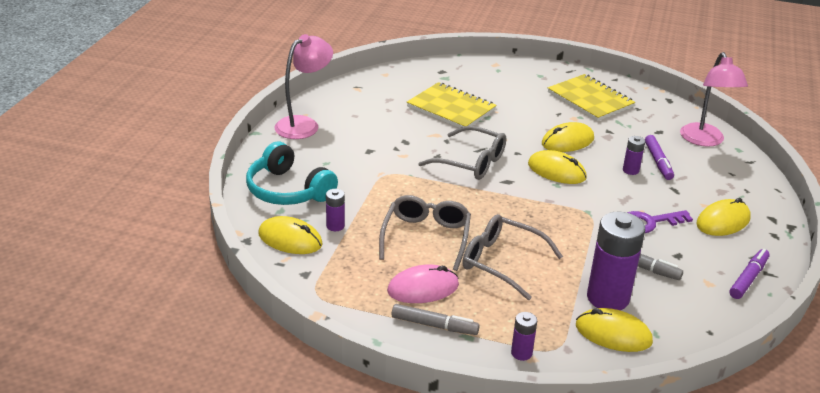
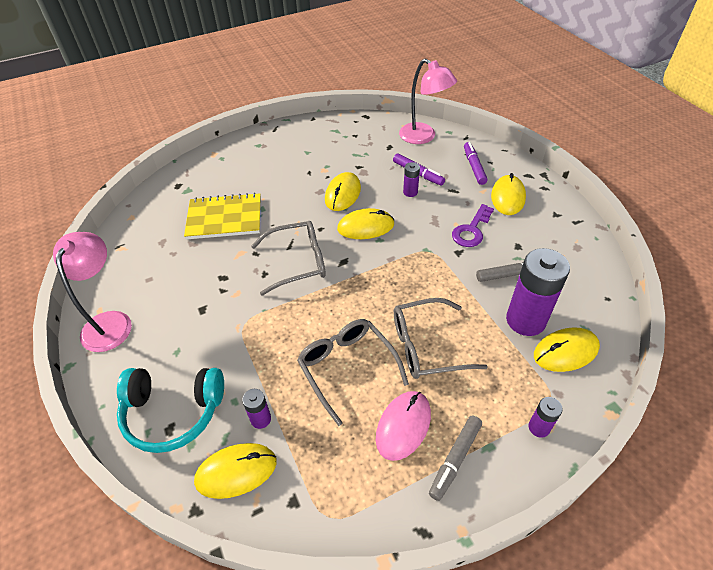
camera: 40 degrees left, 15 degrees up
(434, 325) = (455, 459): grey marker -> grey marker turned 150 degrees clockwise
(590, 100) = (316, 146): yellow notebook -> none
(748, 278) = (573, 234): purple marker -> purple marker (474, 167)

